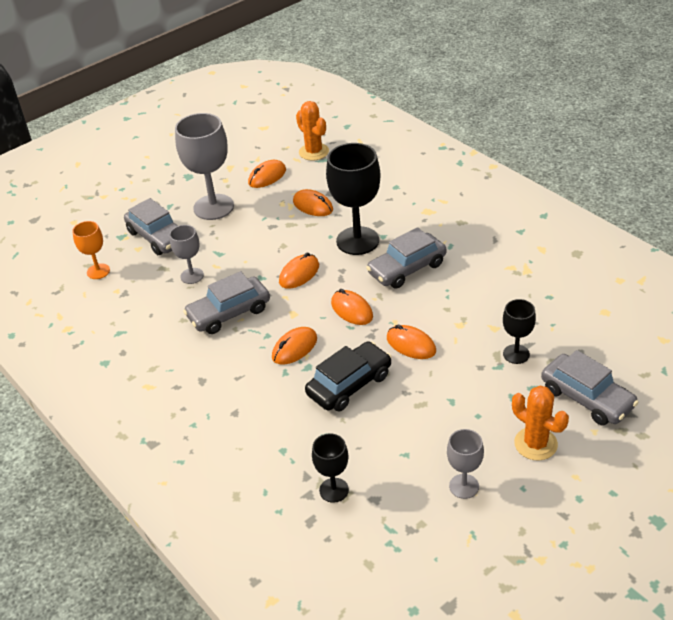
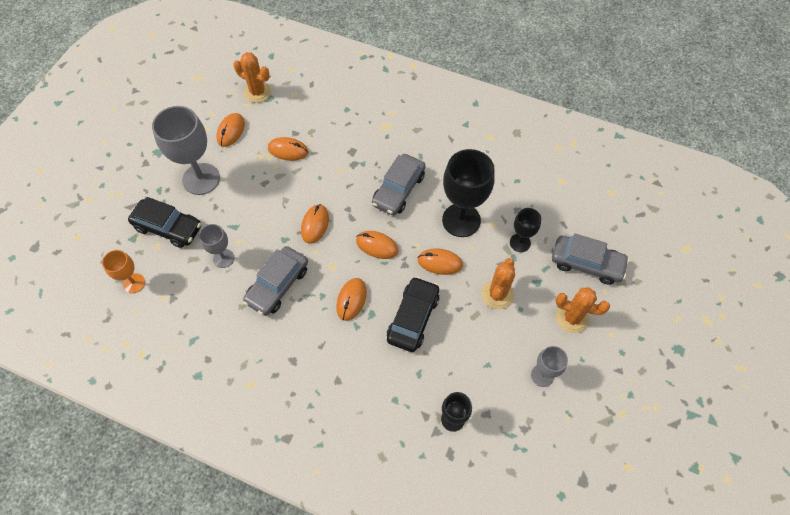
camera: 30 degrees left, 20 degrees up
(158, 237) = (168, 227): grey car -> black car
(357, 241) = (345, 175): black goblet -> black goblet (461, 220)
(458, 393) = (497, 294): none -> orange cactus

